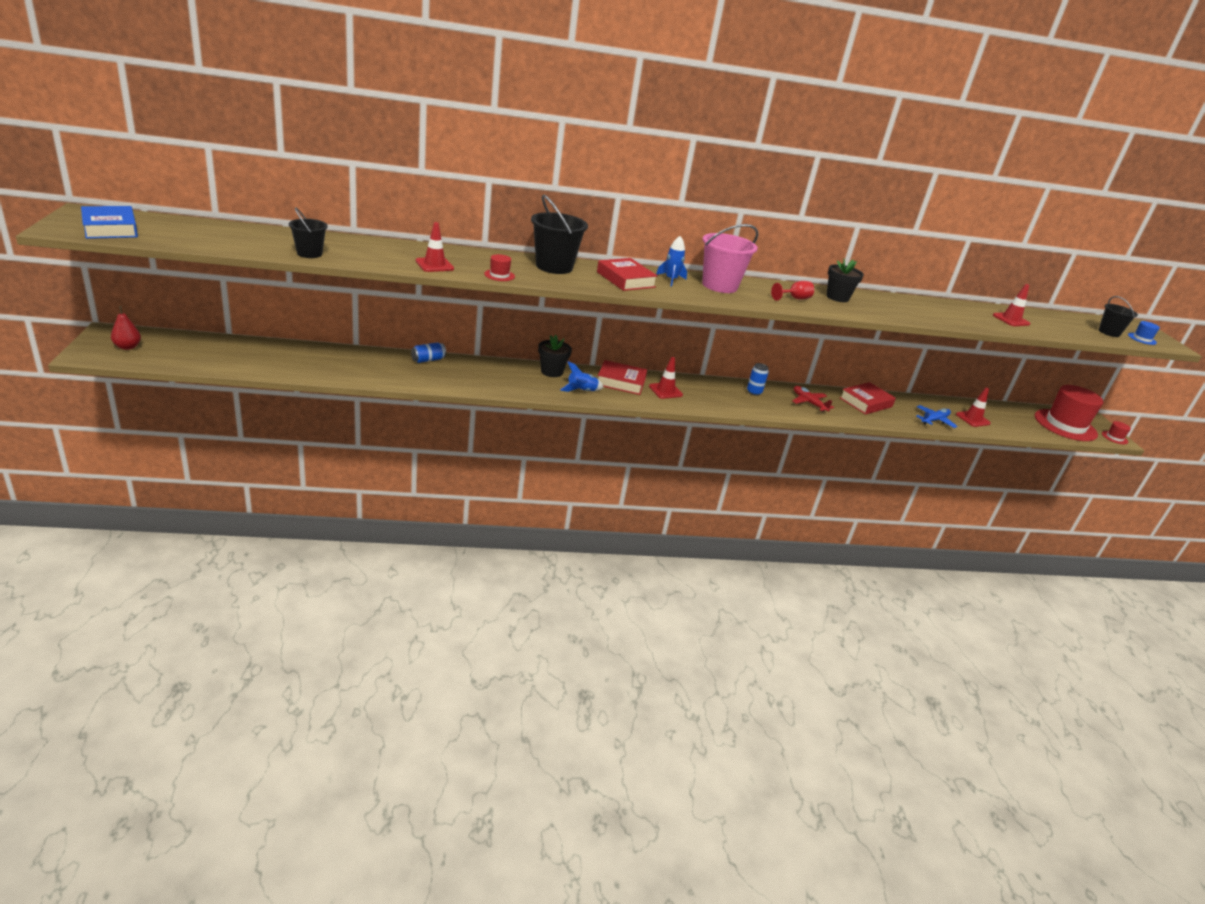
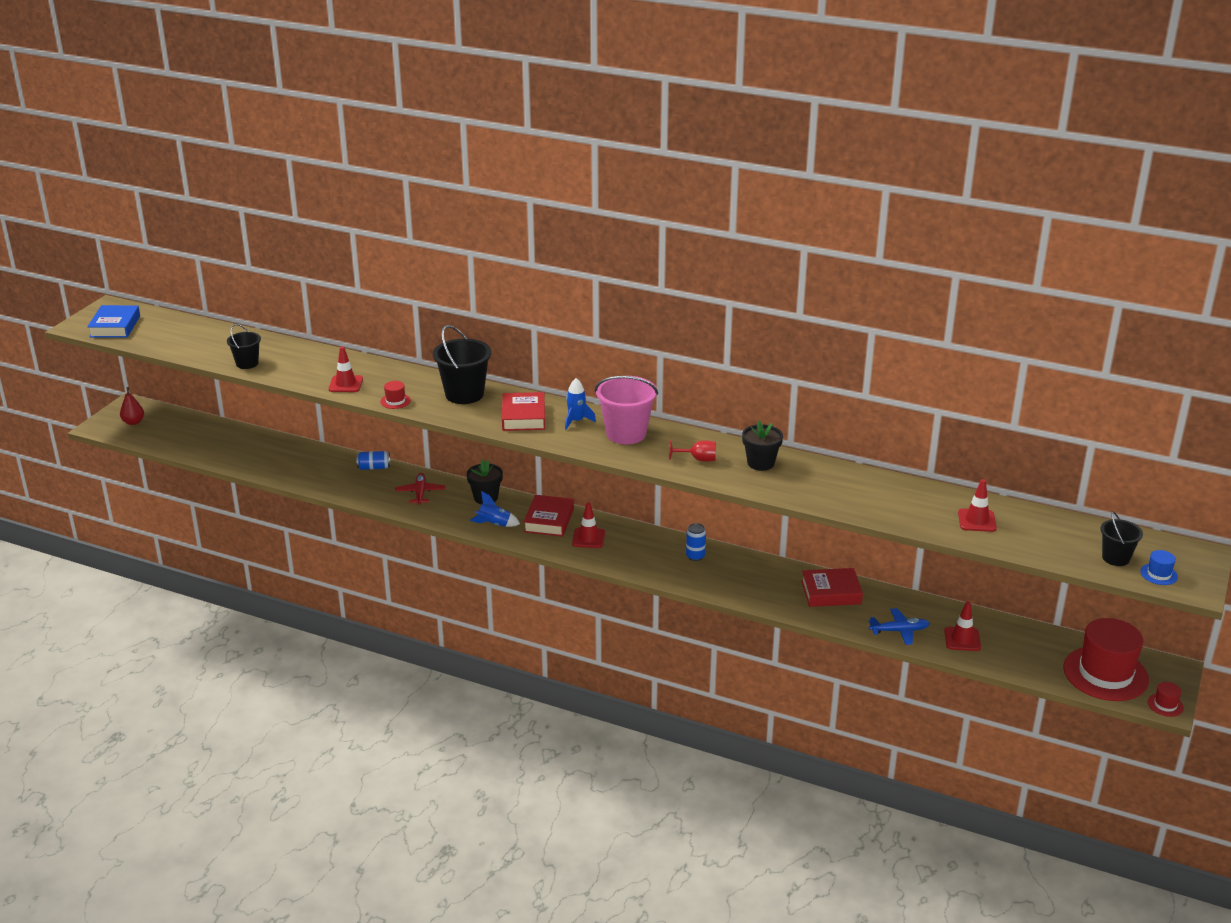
camera: 35 degrees right, 0 degrees up
(621, 382) = (549, 520): red book -> red book turned 60 degrees clockwise
(809, 403) = (751, 580): red plane -> red plane (420, 493)

